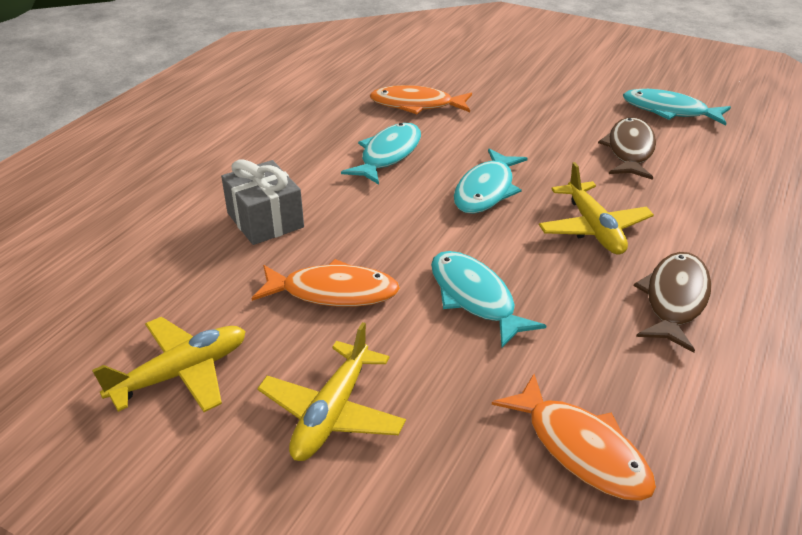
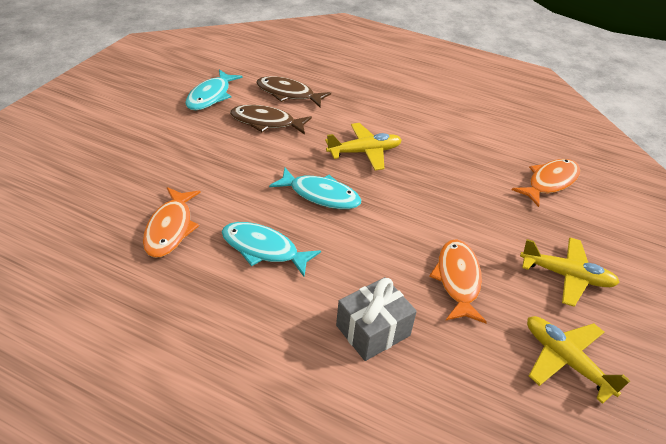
camera: 95 degrees left, 5 degrees up
(475, 298) = (446, 210): turquoise fish -> none
(674, 300) = (429, 134): brown fish -> brown fish (288, 94)

